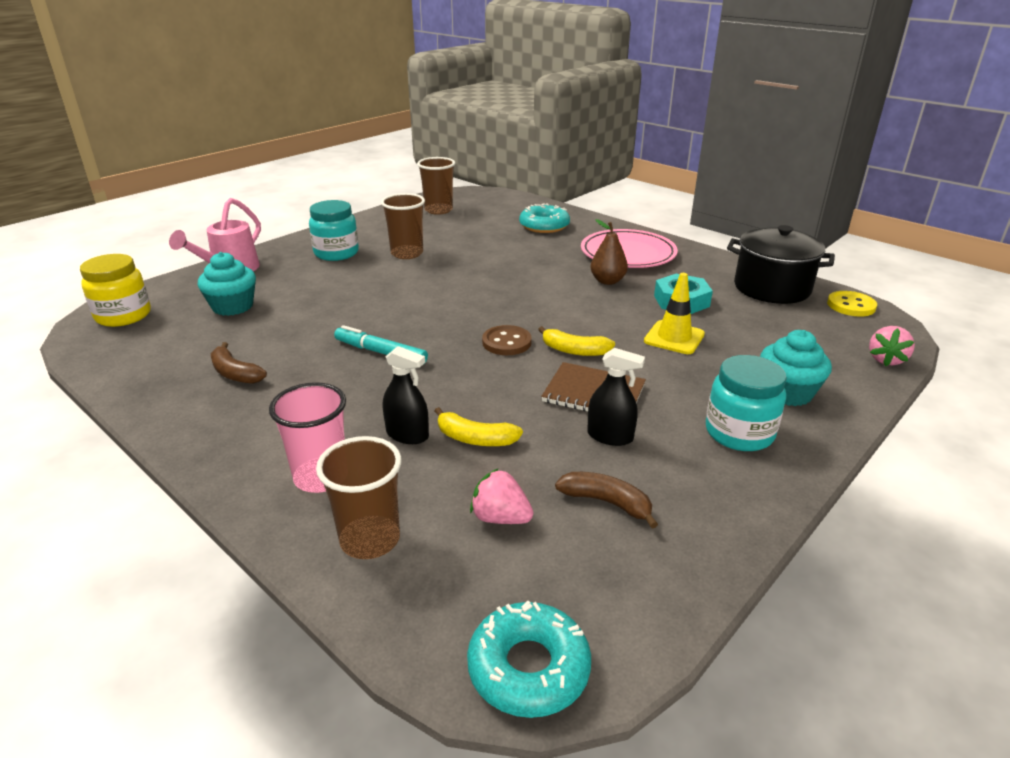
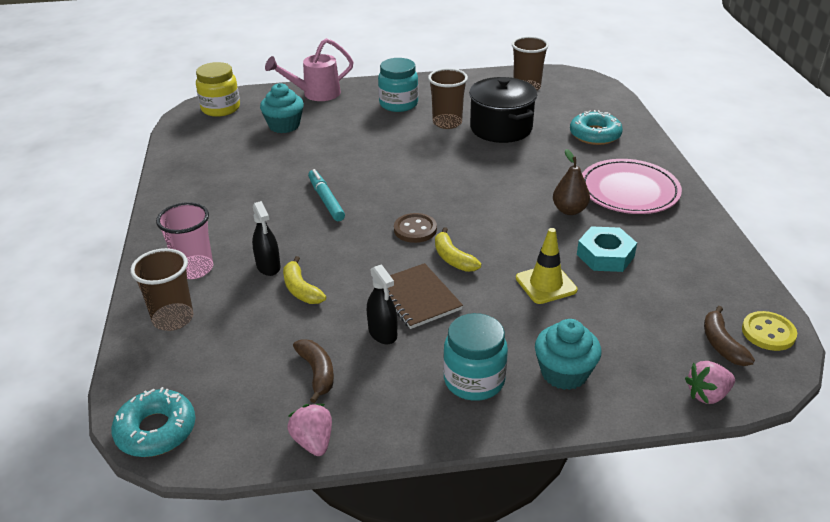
camera: 40 degrees right, 5 degrees up
(235, 373) = (230, 177): brown banana -> brown banana (721, 344)
(500, 518) = (248, 346): pink strawberry -> pink strawberry (313, 441)
(771, 288) = (714, 280): black pot -> black pot (501, 128)

